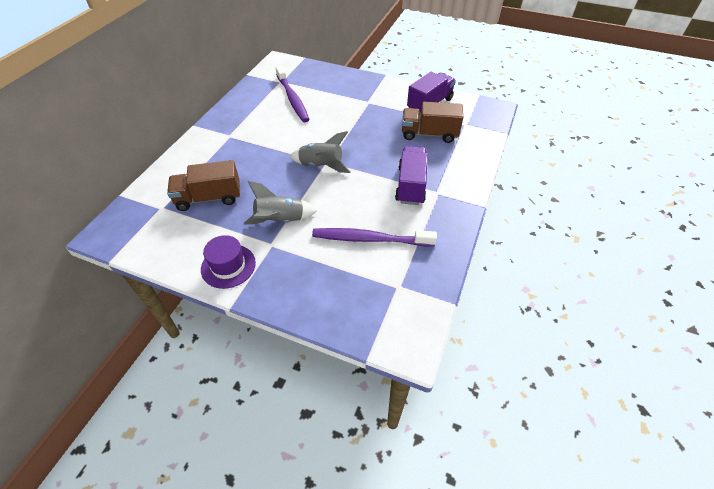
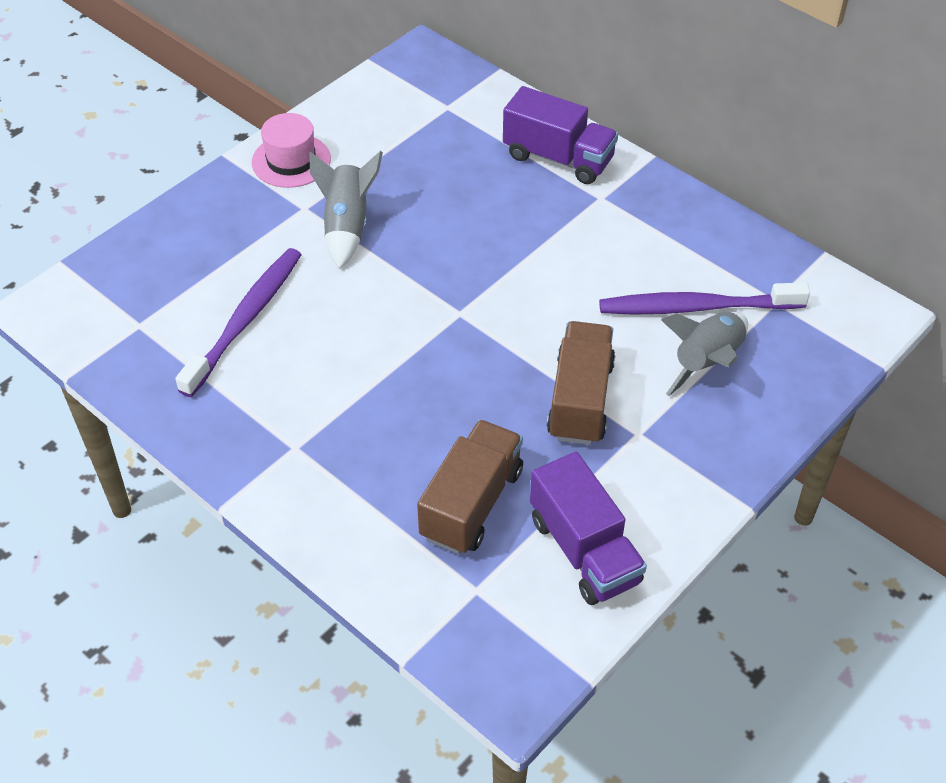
camera: 110 degrees right, 0 degrees up
(209, 198) = (442, 156): brown truck -> brown truck (580, 400)
(228, 266) = (291, 161): purple hat -> pink hat
(321, 166) = (454, 303): grey rocket -> grey rocket (707, 362)
(411, 185) = (334, 414): purple truck -> purple truck (558, 158)

